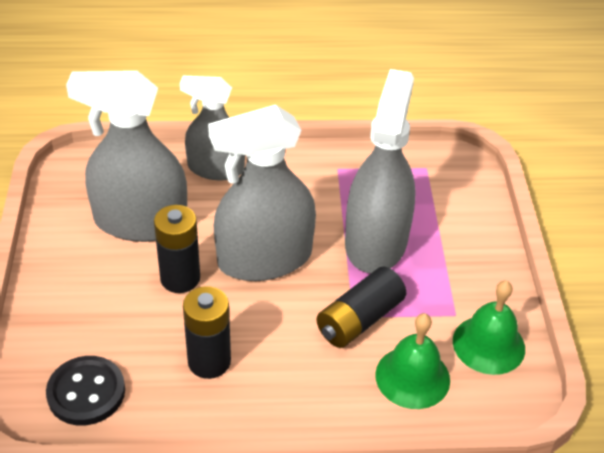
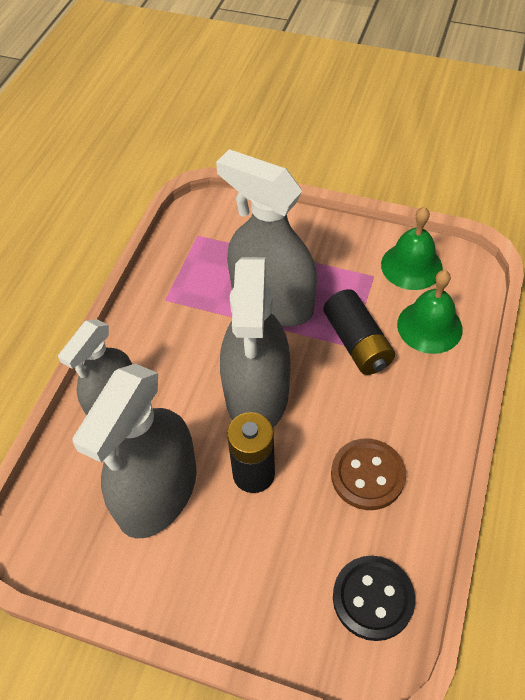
camera: 65 degrees left, 10 degrees up
(209, 361) = (367, 475): black battery -> brown button

